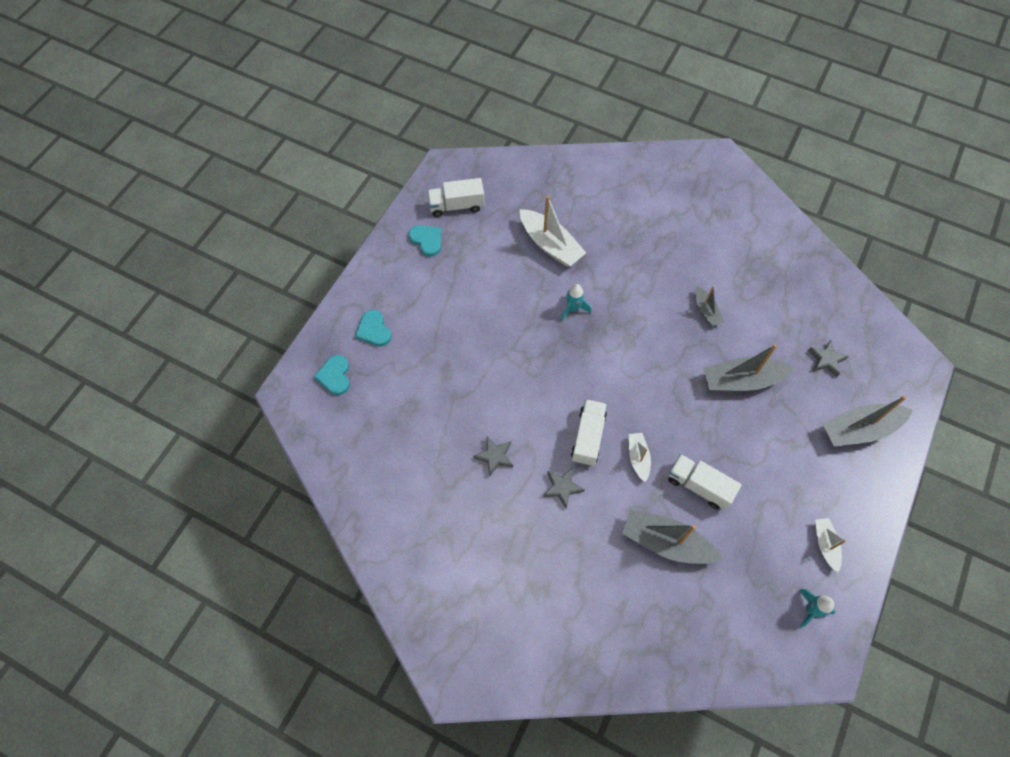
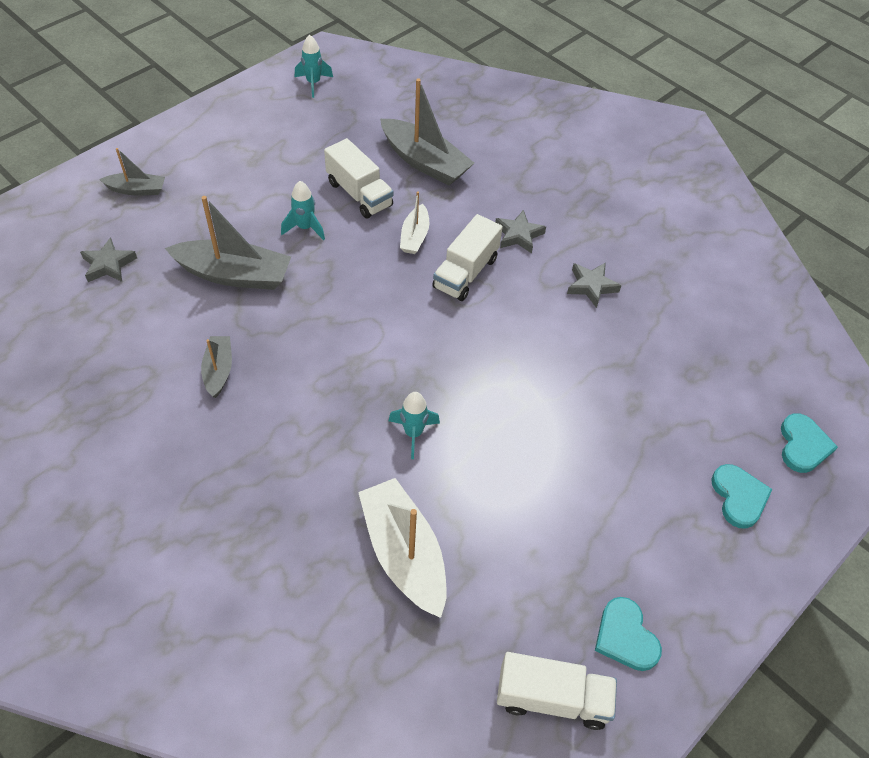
camera: 165 degrees left, 10 degrees down
(719, 437) = (305, 228): none -> turquoise rocket
(825, 545) = (261, 117): white boat -> none
(859, 429) = (137, 190): grey boat -> grey boat, size x0.55

